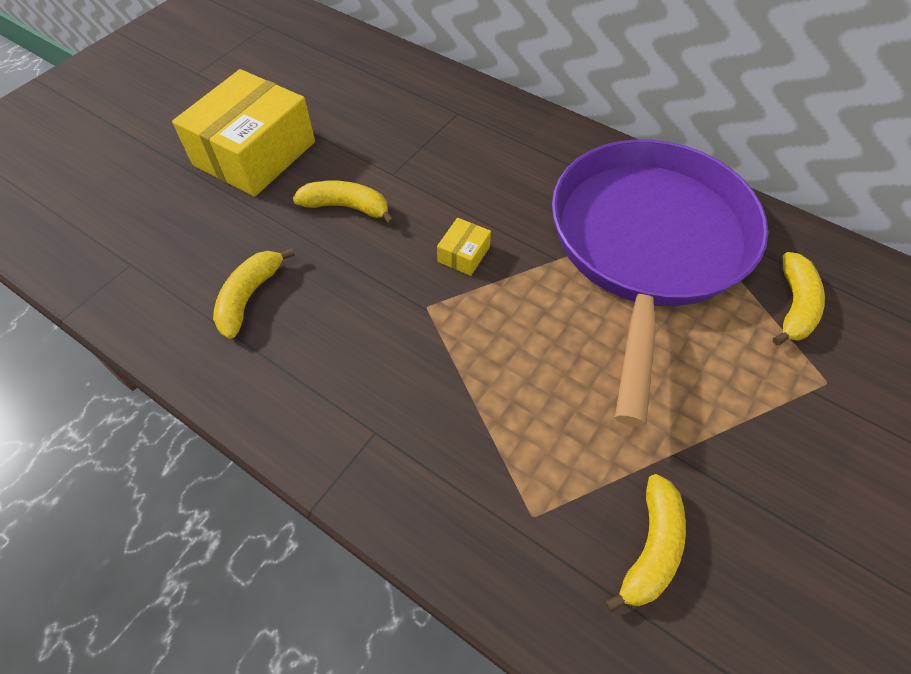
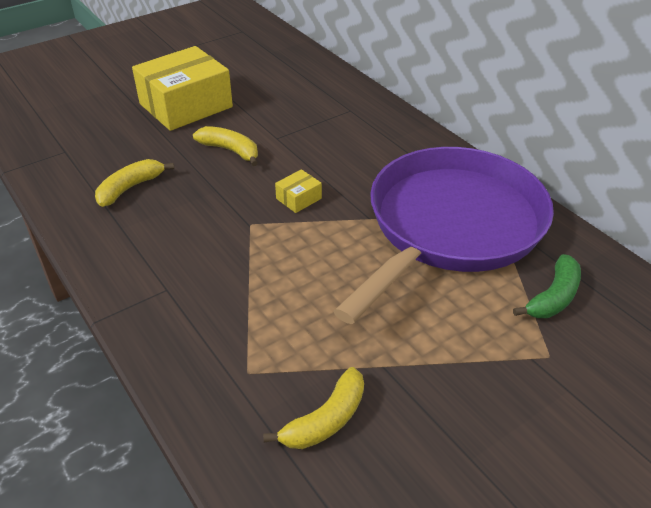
camera: 20 degrees right, 15 degrees down
(794, 306) = (553, 297): yellow banana -> green banana

